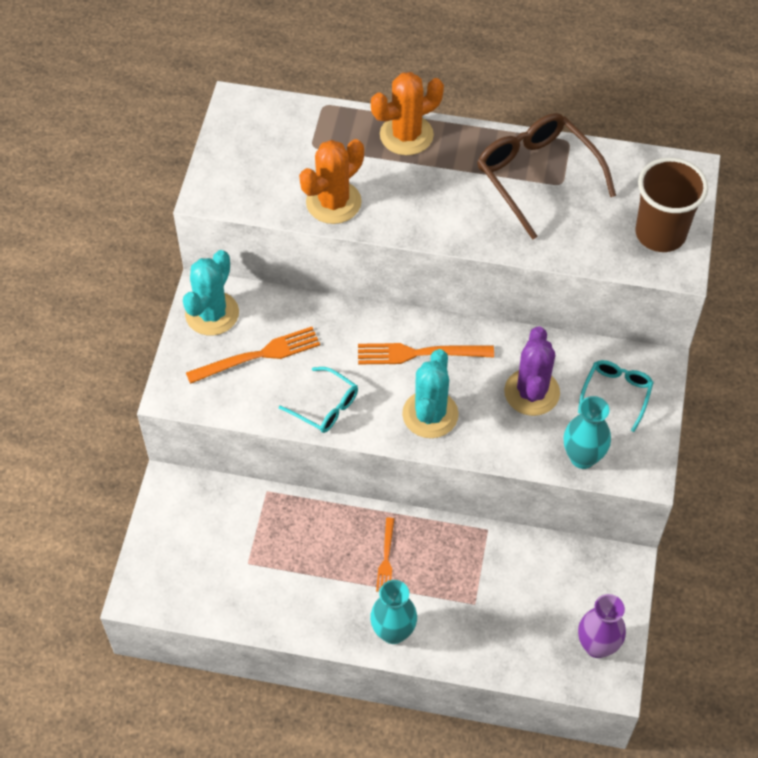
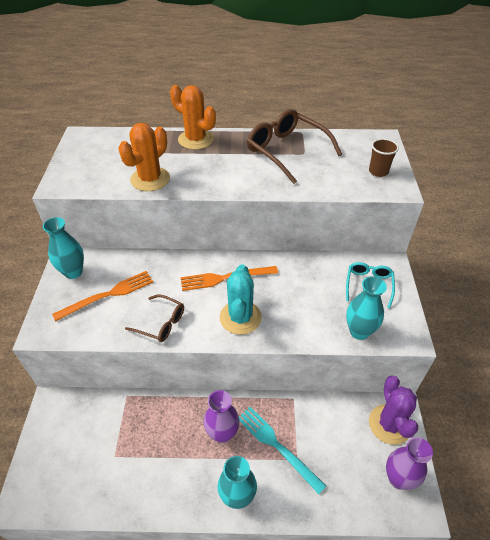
camera: 10 degrees left, 10 degrees down
(212, 314) = (73, 272): turquoise cactus -> turquoise vase
(325, 406) = (161, 323): turquoise glasses -> brown glasses
(386, 558) = (222, 433): orange fork -> purple vase
(406, 135) = (195, 139): orange cactus -> orange cactus turned 75 degrees clockwise
(453, 584) = (277, 446): none -> turquoise fork
(532, 392) = (310, 292): purple cactus -> purple cactus (389, 424)
(660, 234) = (378, 171): brown cup -> brown cup, size x0.55

